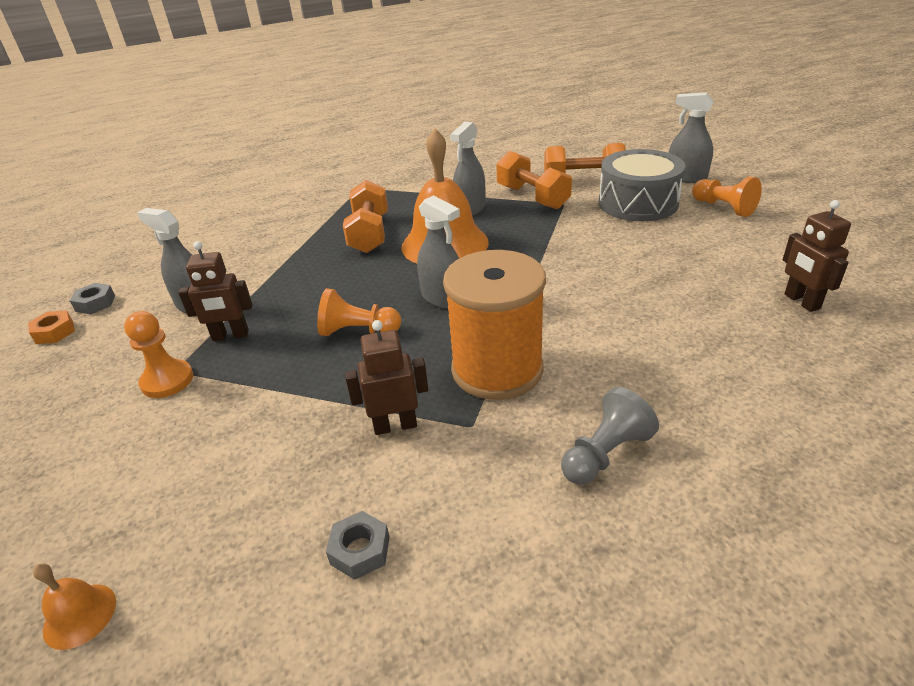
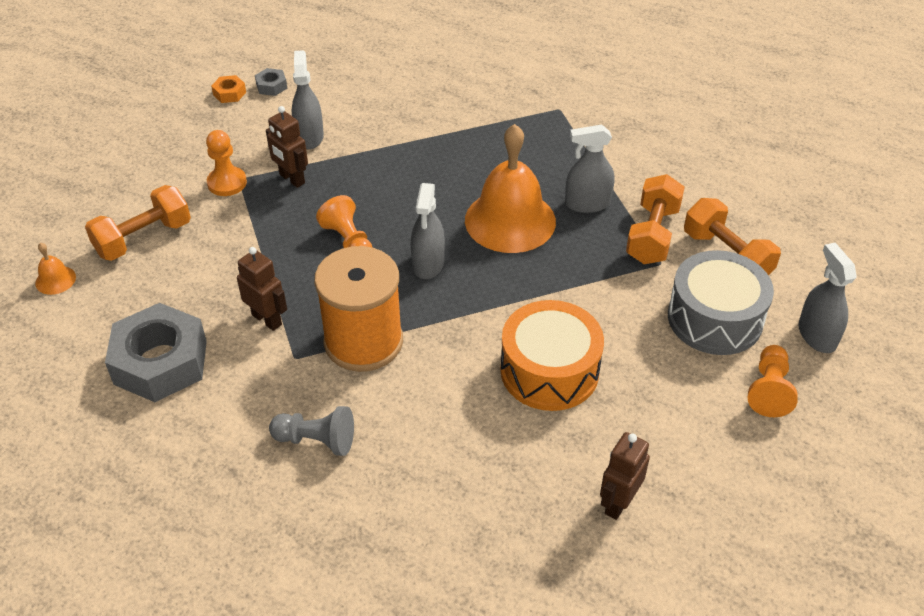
camera: 50 degrees right, 10 degrees up
(360, 550) = (161, 362): grey nut -> grey nut, size x2.38
(369, 234) = (485, 165): orange dumbbell -> orange dumbbell (143, 238)
(629, 283) = (549, 371): none -> orange drum

